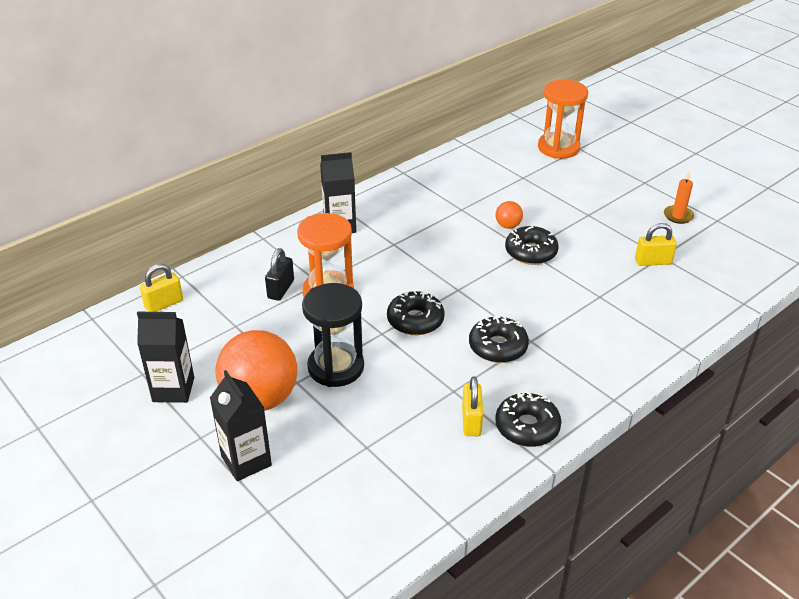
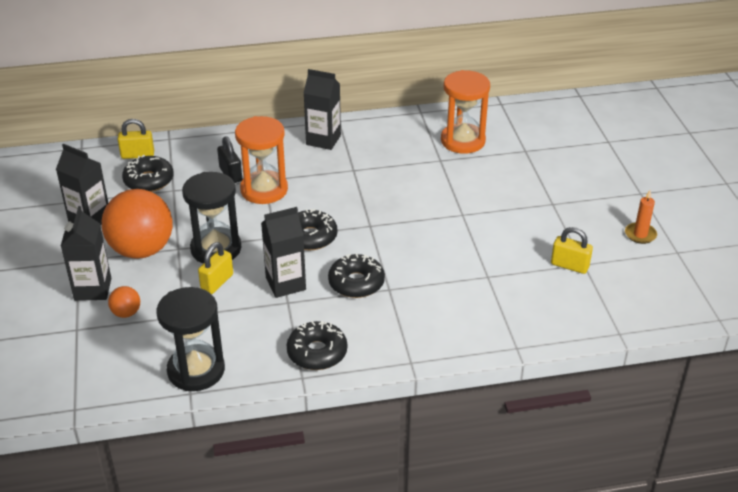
camera: 30 degrees right, 0 degrees up
(281, 289) = (230, 174): black padlock -> black padlock turned 75 degrees counterclockwise
(432, 496) = (196, 370): none -> black hourglass
(435, 374) = (285, 284): none -> black carton
(471, 421) = (278, 330): yellow padlock -> yellow padlock (217, 282)
(508, 226) = (467, 188): orange ball -> orange ball (126, 313)
(530, 252) = (464, 217): black donut -> black donut (149, 181)
(558, 148) = (587, 134): orange hourglass -> orange hourglass (463, 141)

